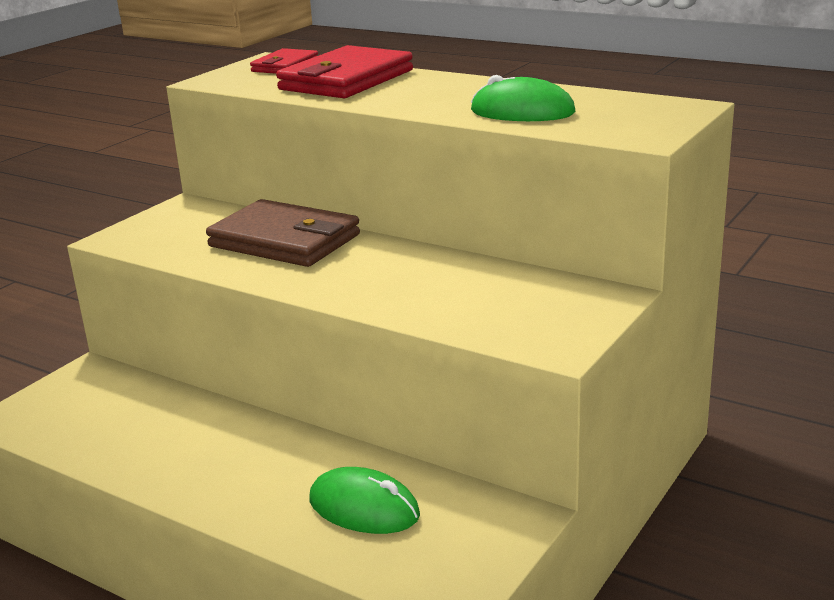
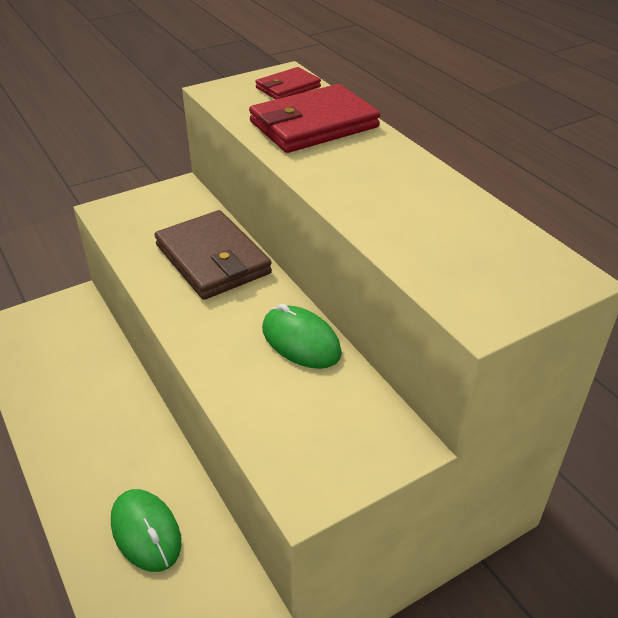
camera: 25 degrees right, 15 degrees up
(522, 112) = (409, 228): green mouse -> green mouse (301, 341)

